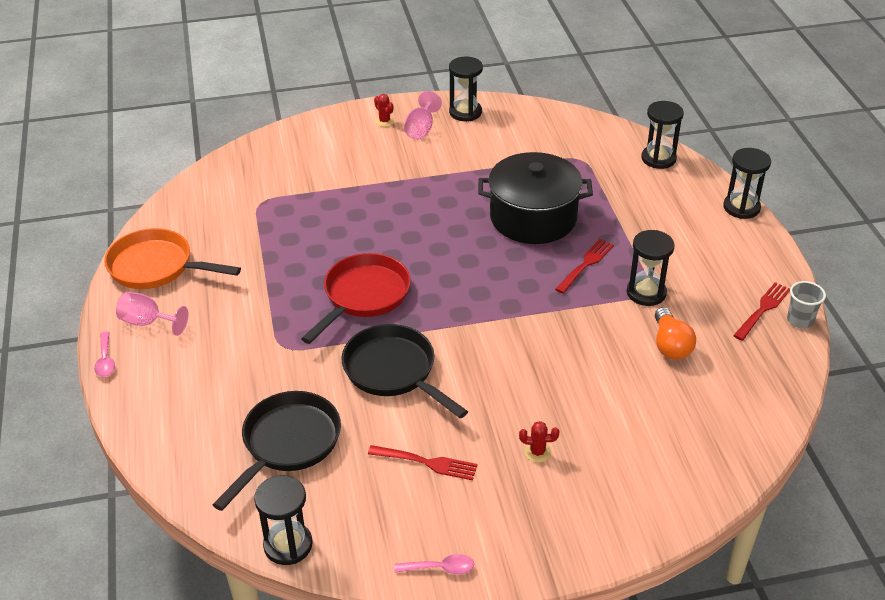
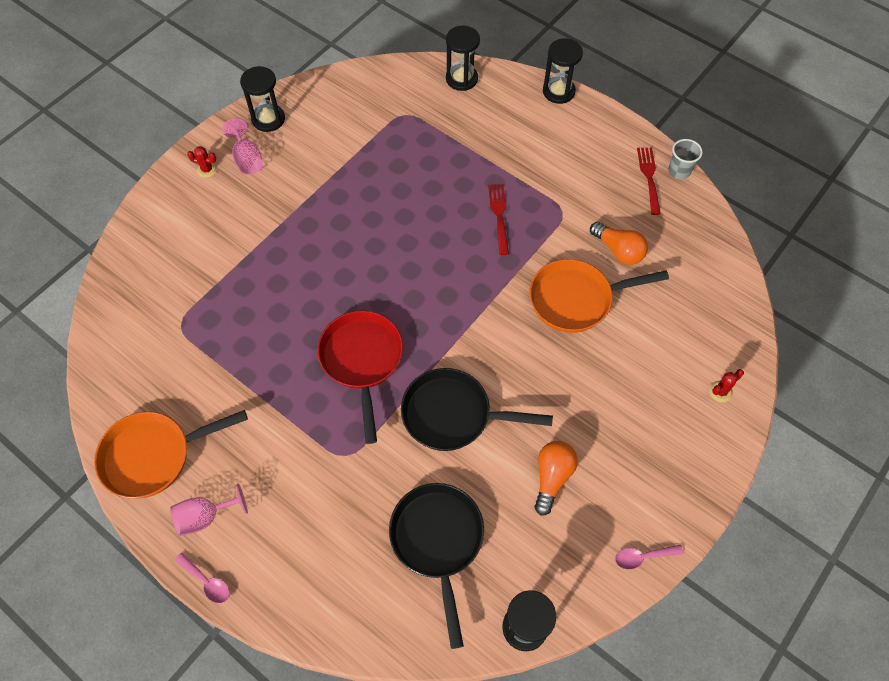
camera: 40 degrees left, 20 degrees up
(426, 463) = (552, 477): red fork -> orange light bulb
(440, 568) = (642, 557): pink spoon -> pink spoon turned 150 degrees counterclockwise
(533, 218) = (421, 195): black pot -> none
(537, 452) = (616, 409): red cactus -> red cactus (720, 391)
(589, 357) = (576, 299): none -> orange pan
(646, 293) = (563, 214): black hourglass -> none

